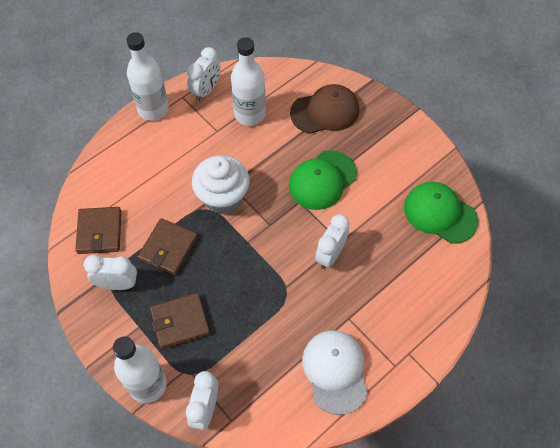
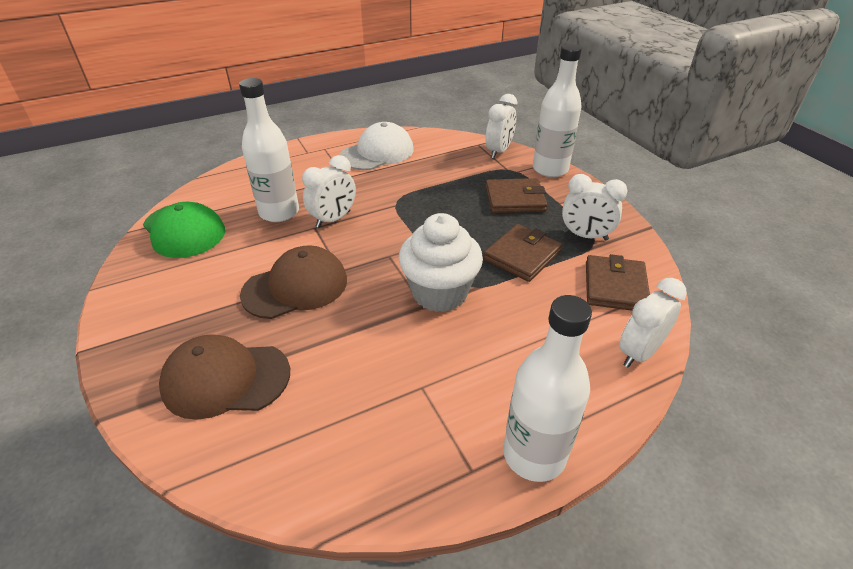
camera: 165 degrees left, 20 degrees down
(206, 90) = (420, 474): white clock -> white clock (639, 352)
(250, 114) = (354, 403): white bottle -> white bottle (279, 212)
(322, 180) = (296, 287): green cap -> brown cap
(335, 371) = (377, 153): white cap -> white cap turned 135 degrees counterclockwise

